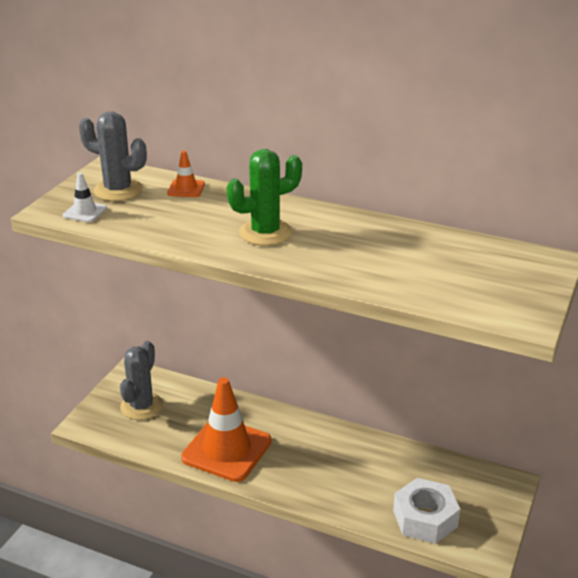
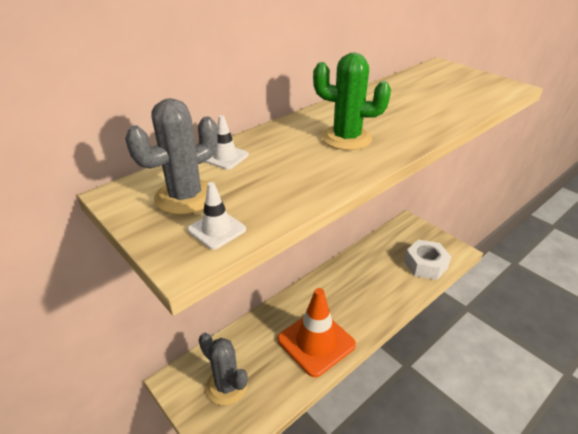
camera: 65 degrees left, 5 degrees up
(186, 189) = (225, 157): orange traffic cone -> white traffic cone
(265, 233) = (346, 138): green cactus -> green cactus turned 75 degrees counterclockwise

